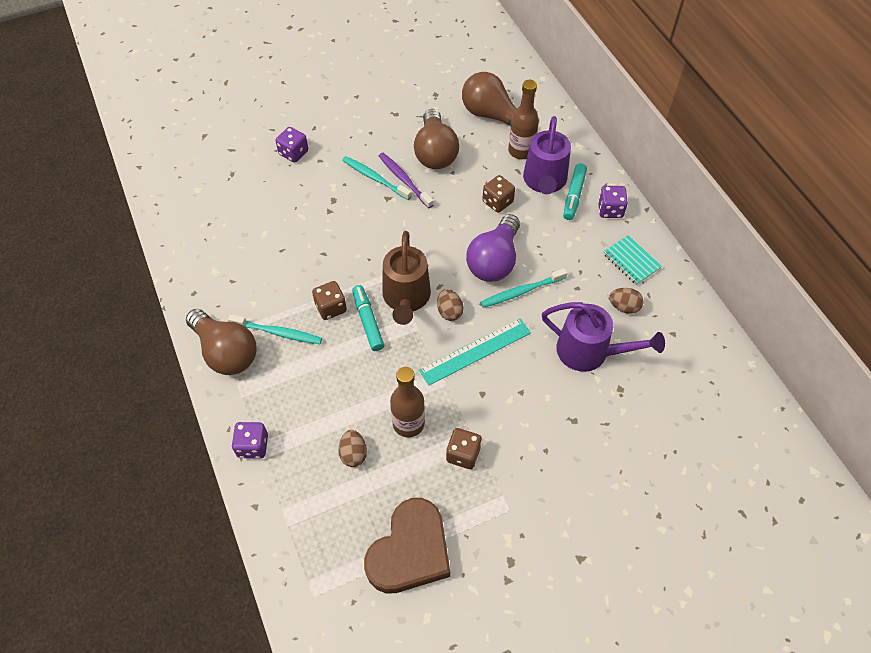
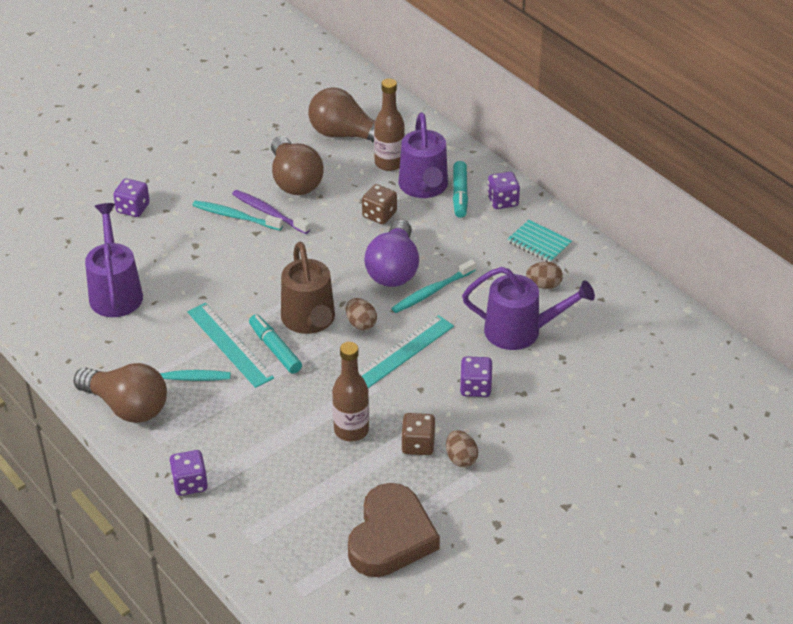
camera: 15 degrees left, 15 degrees down
(253, 232) = (115, 292): none -> purple watering can
(331, 307) = (229, 344): brown dice -> turquoise ruler
(353, 454) = (302, 468): brown egg -> brown egg (461, 458)
(532, 404) = (475, 387): none -> purple dice

